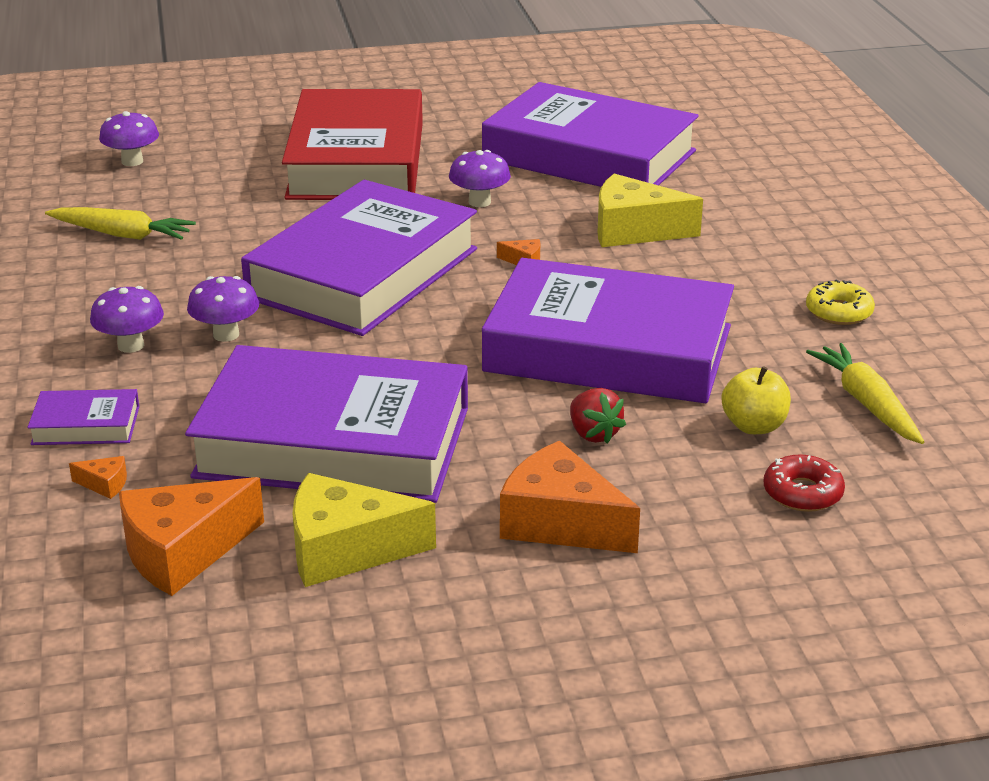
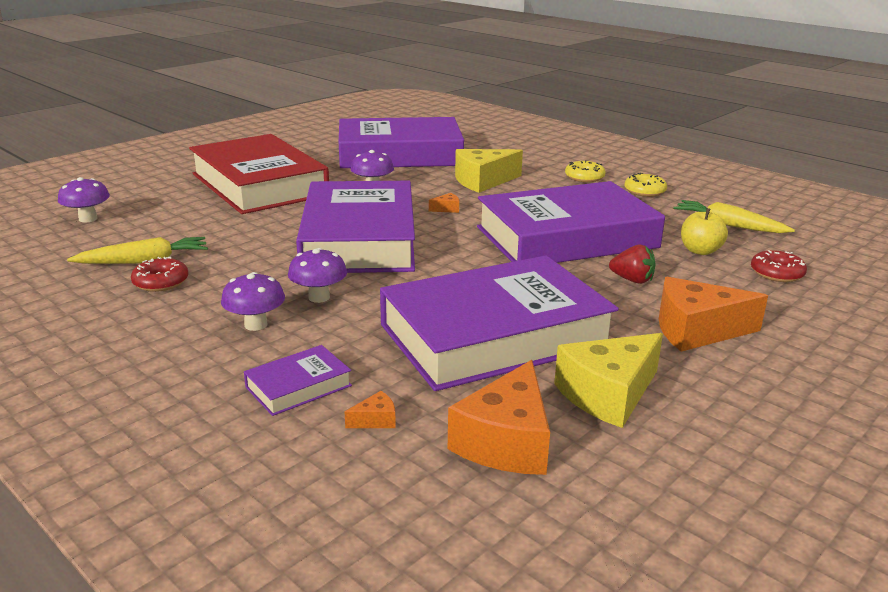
camera: 35 degrees left, 5 degrees down
(108, 265) = (161, 282): none -> red donut
(787, 263) = (584, 177): none -> yellow donut

